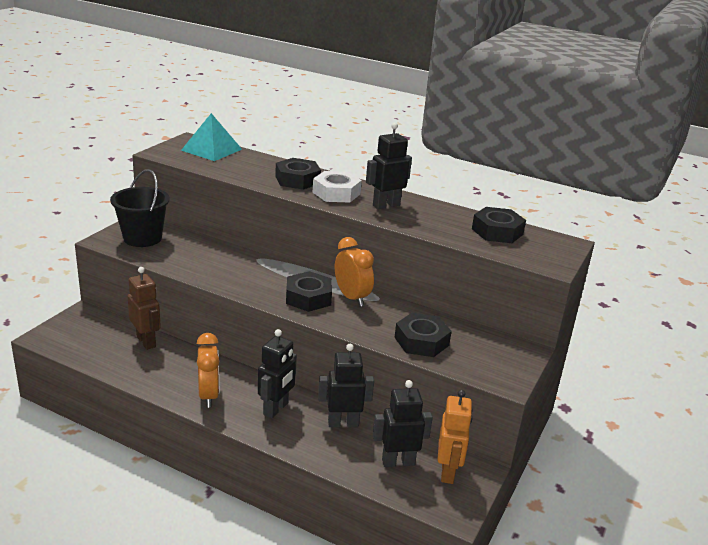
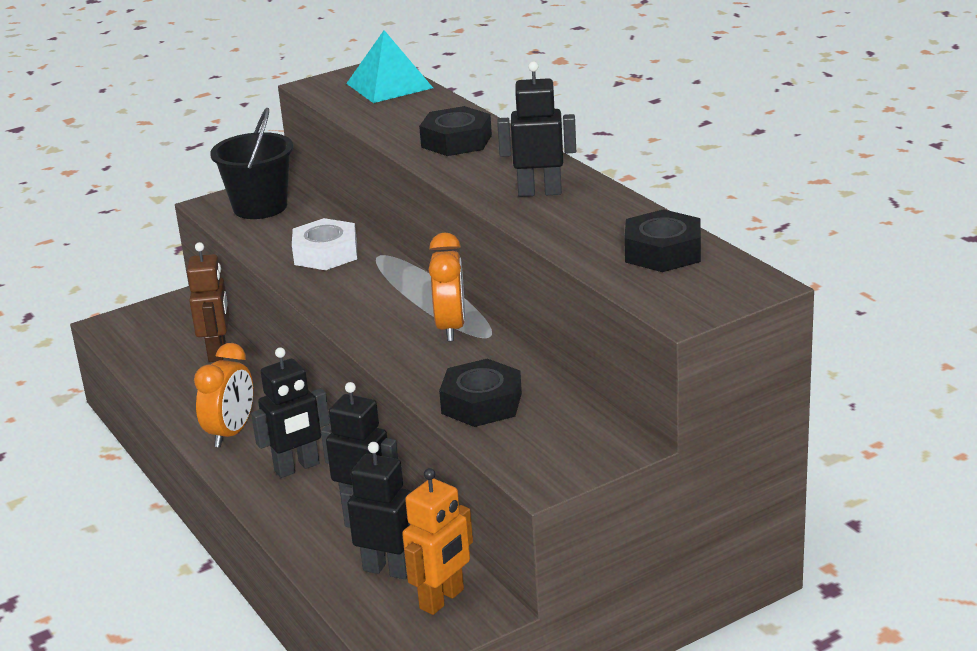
camera: 35 degrees right, 0 degrees up
(308, 297) = (391, 318): black nut -> none
(336, 193) = (488, 166): white nut -> white nut (326, 253)

